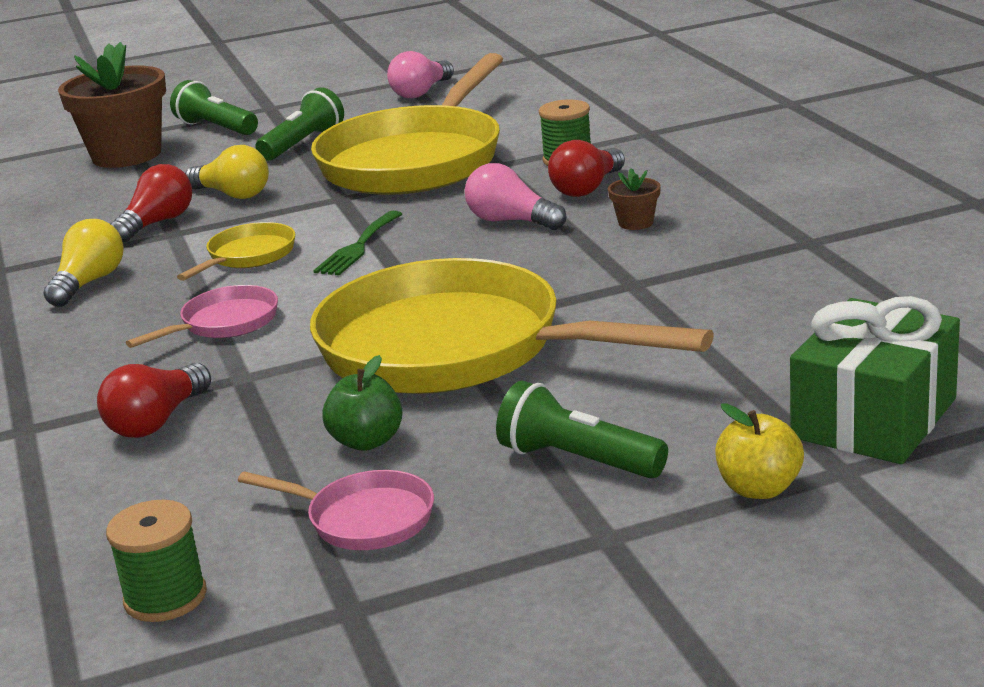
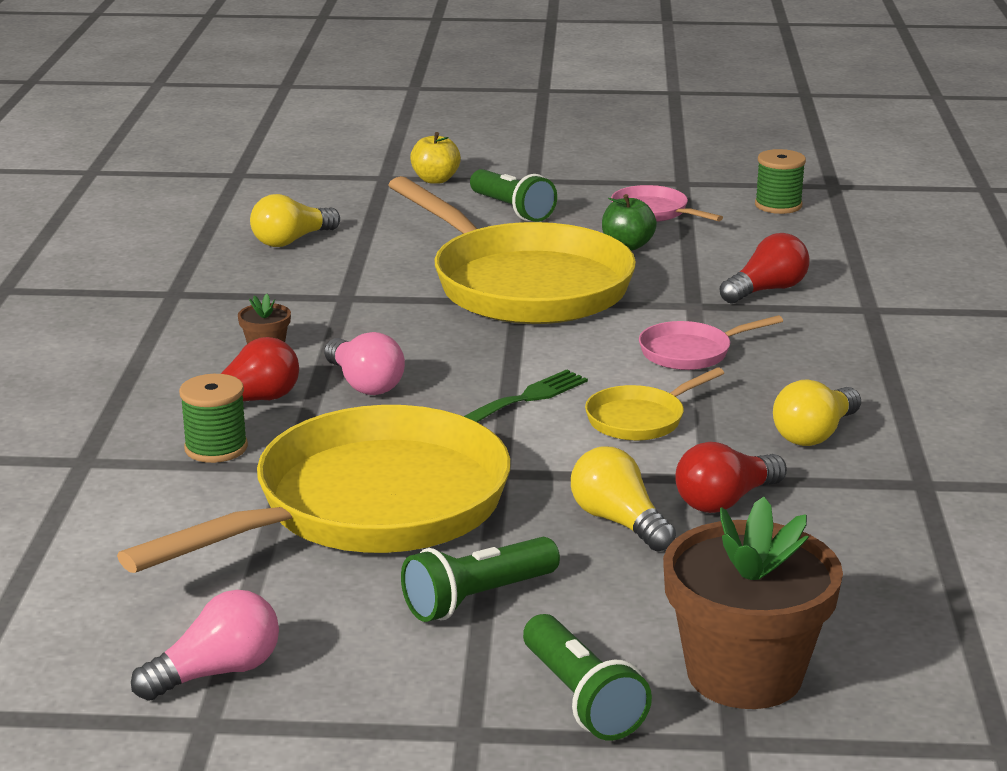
camera: 160 degrees left, 0 degrees up
(795, 329) = (292, 241): none -> yellow light bulb
(874, 418) = (331, 191): green gift -> none

